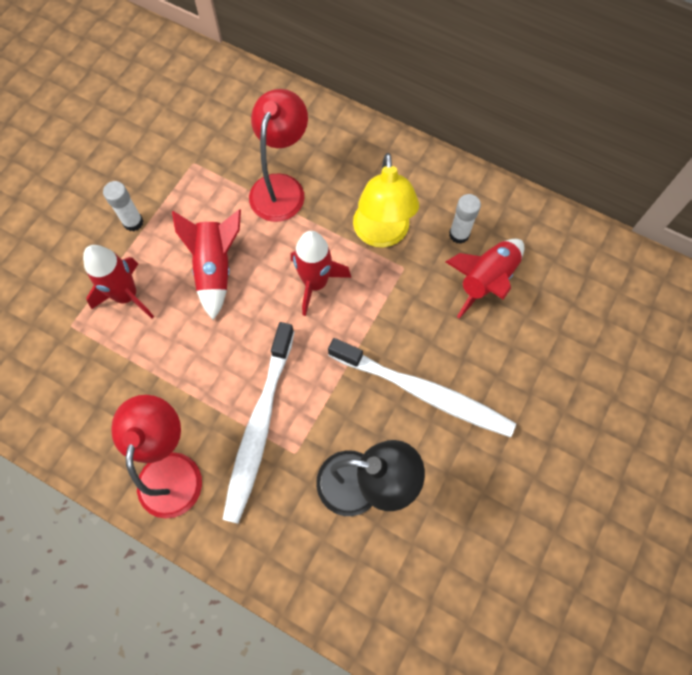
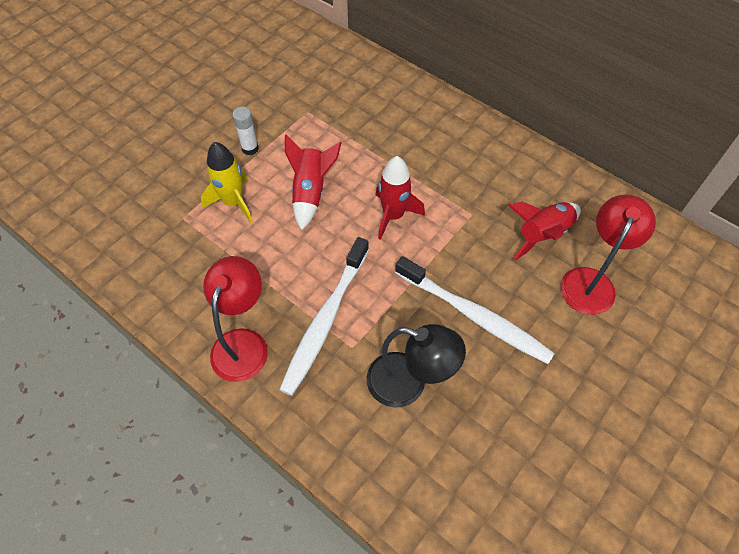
camera: 10 degrees right, 10 degrees down
(127, 296) = (233, 202): red rocket -> yellow rocket
(281, 187) = (377, 139): red lamp -> red lamp (591, 281)
(381, 234) = (456, 186): yellow lamp -> none
(459, 234) = (524, 195): white glue stick -> none

